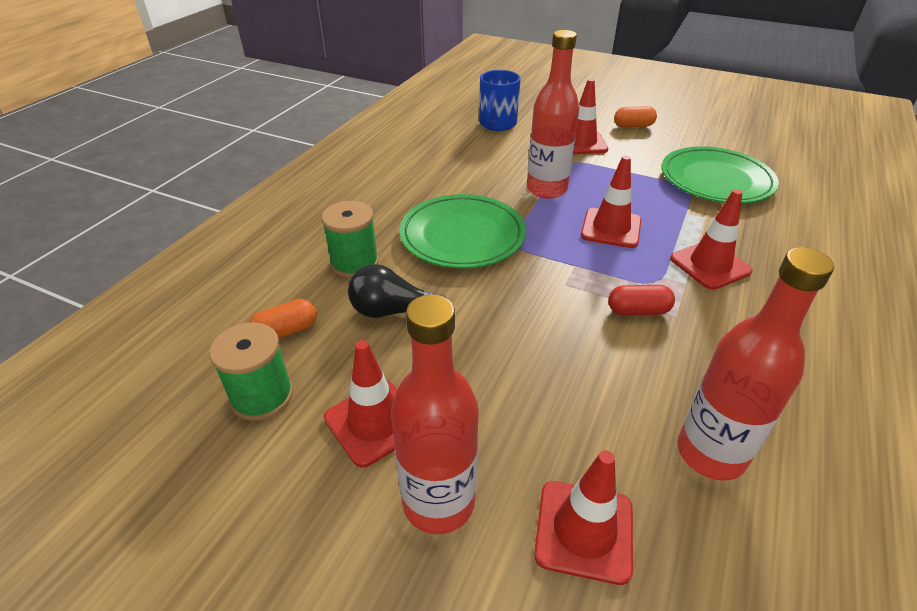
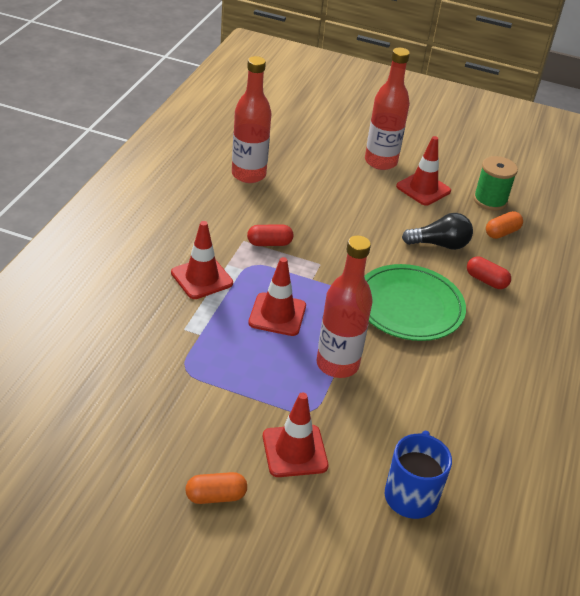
camera: 170 degrees right, 0 degrees up
(354, 263) = (486, 280): green spool -> red capsule
(584, 531) = (315, 153): red traffic cone -> none
(716, 180) = (148, 381): green plate -> none

